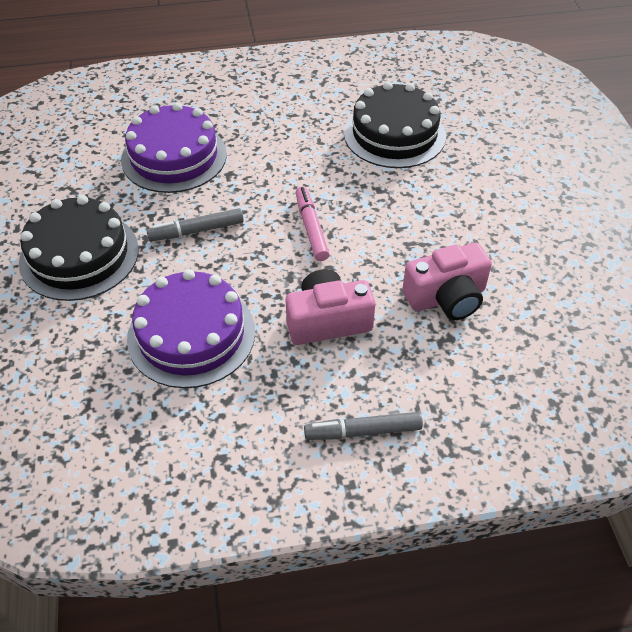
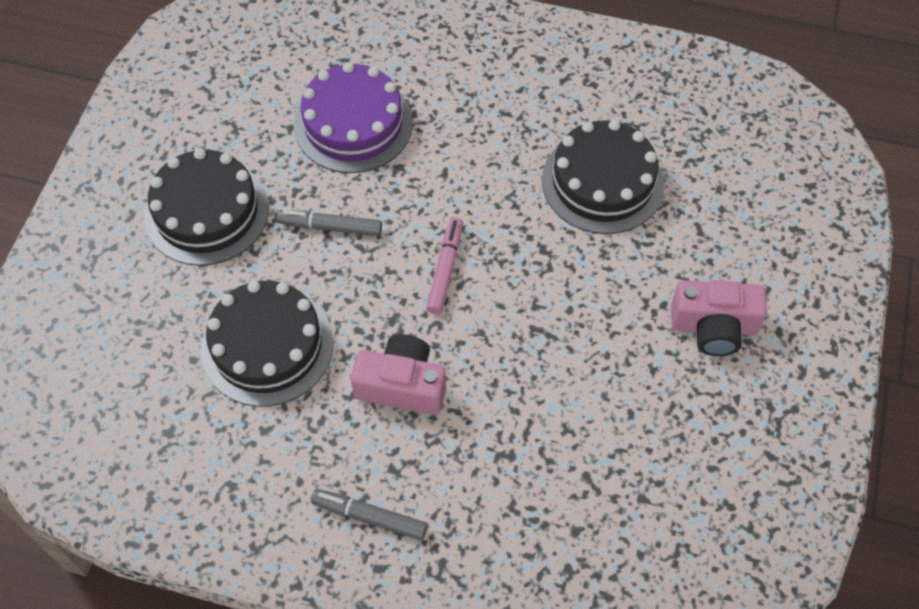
camera: 25 degrees right, 10 degrees up
(191, 334) = (267, 346): purple cake -> black cake
(447, 297) = (535, 409): pink camera -> pink camera (713, 327)

